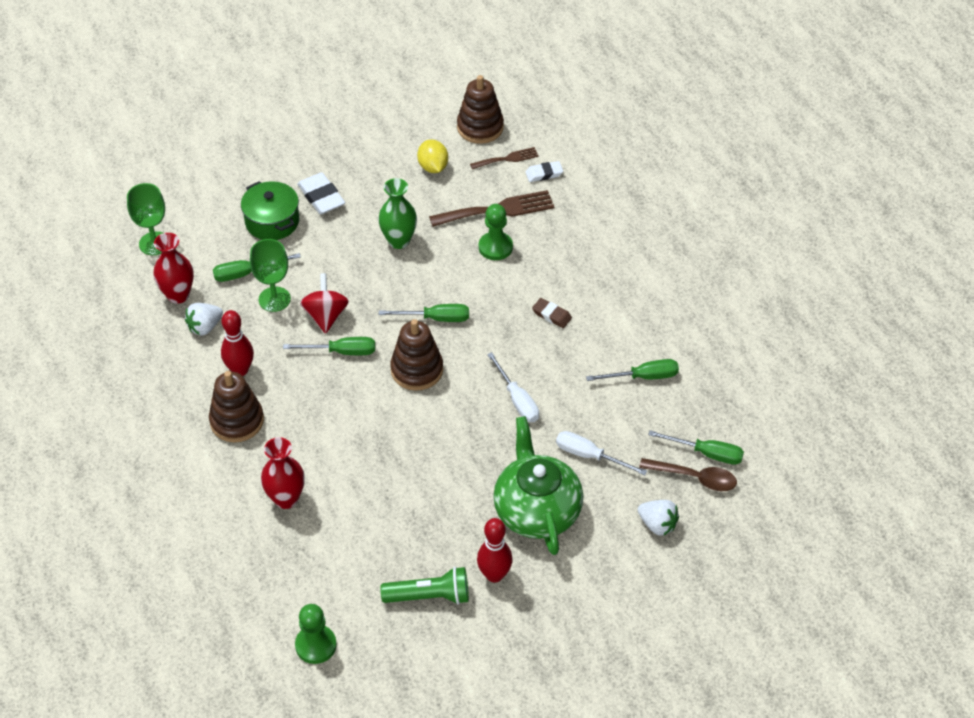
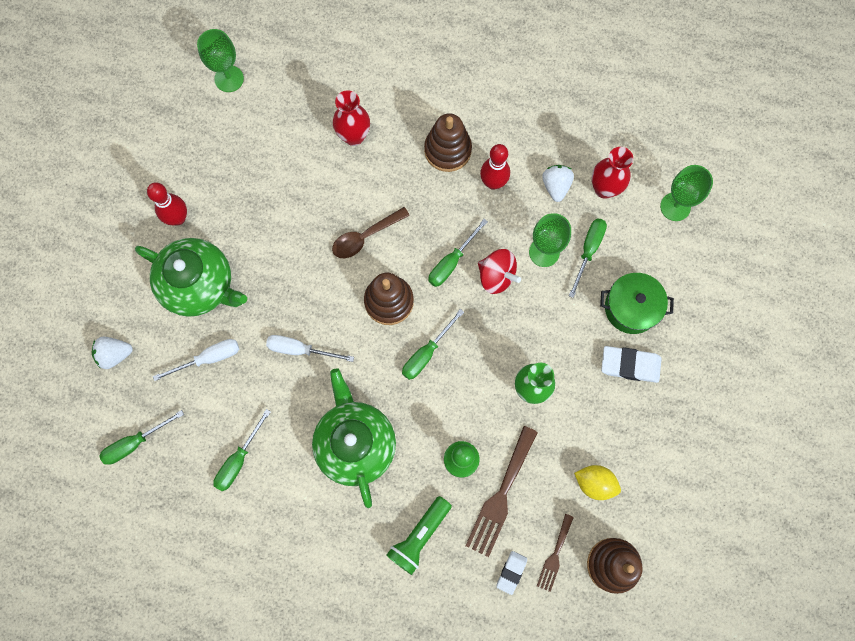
camera: 130 degrees right, 25 degrees up
(316, 645) = (229, 79): green pawn -> green goblet
(430, 596) = (200, 168): green flashlight -> green flashlight (419, 536)
(551, 315) = (355, 443): brown eraser -> green teapot
(695, 478) = (124, 415): brown spoon -> brown spoon (365, 237)

